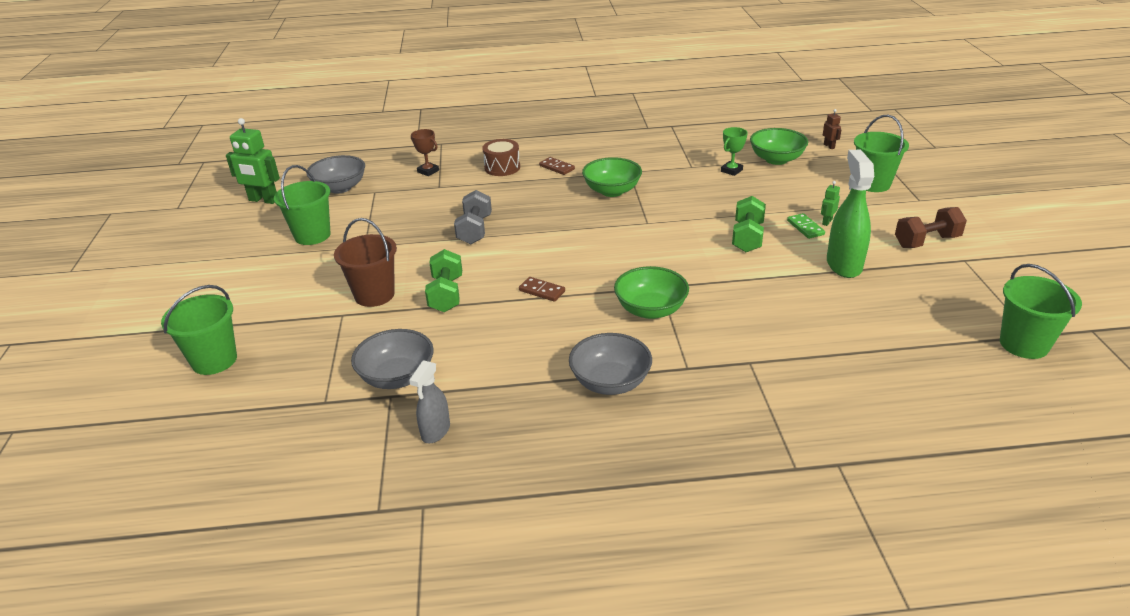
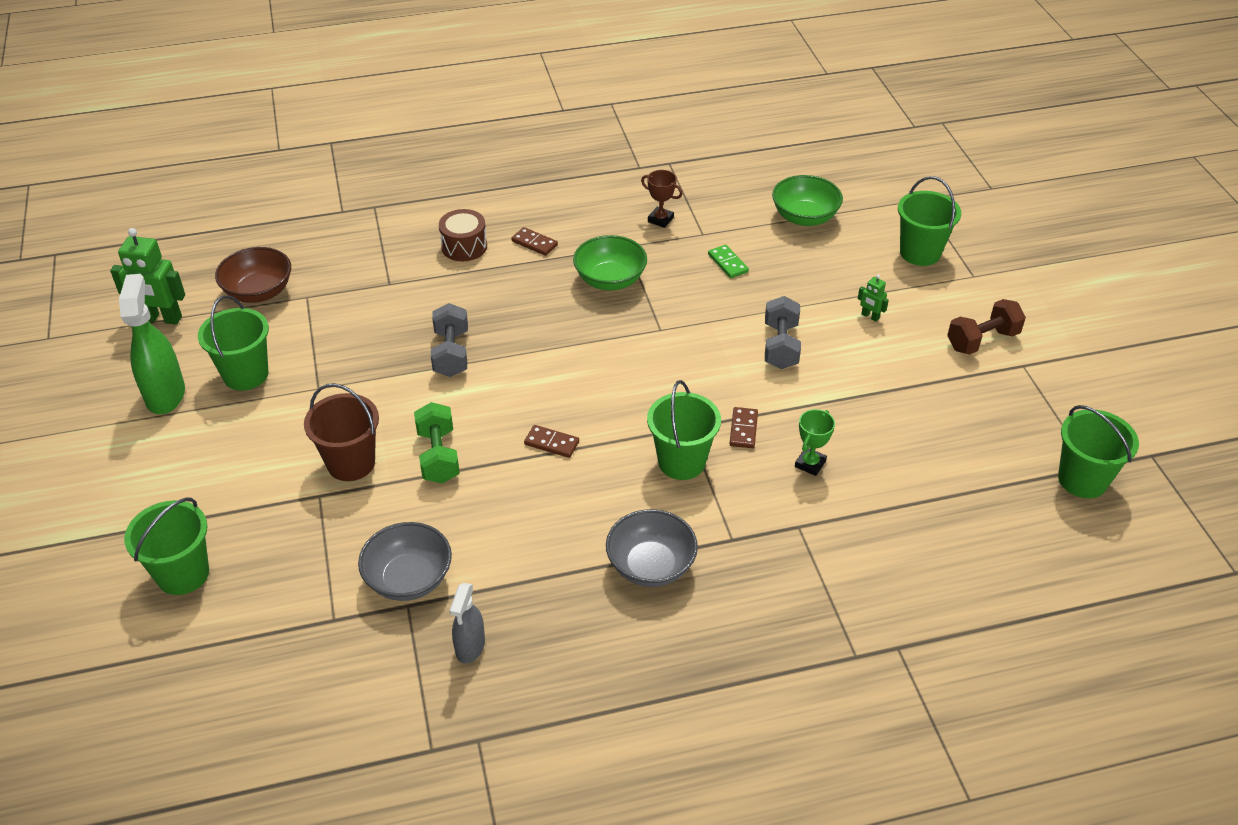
camera: 10 degrees left, 10 degrees up
(340, 188) = (259, 292): grey bowl -> brown bowl
(428, 171) = (368, 257): brown trophy -> brown trophy (660, 219)
(650, 310) = (681, 462): green bowl -> green bucket
(708, 291) = (743, 429): none -> brown domino
(731, 170) = (752, 238): green trophy -> green trophy (810, 464)
(747, 237) = (780, 346): green dumbbell -> grey dumbbell
(805, 228) = (846, 327): green domino -> green domino (727, 263)
(827, 222) = (870, 316): green robot -> green robot turned 75 degrees counterclockwise
(829, 146) = (866, 192): brown robot -> none
(844, 265) = (892, 381): green spray bottle -> green spray bottle (165, 395)

